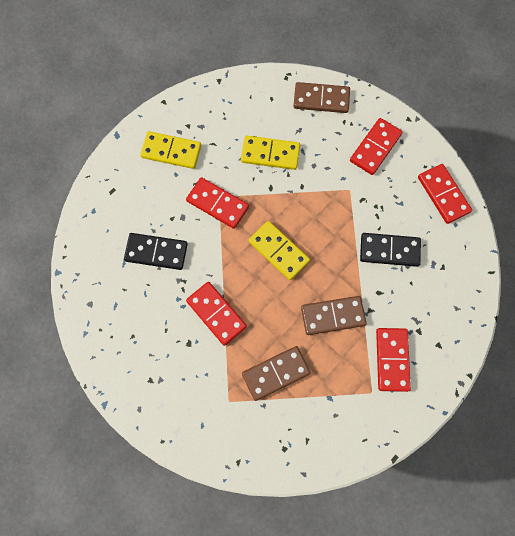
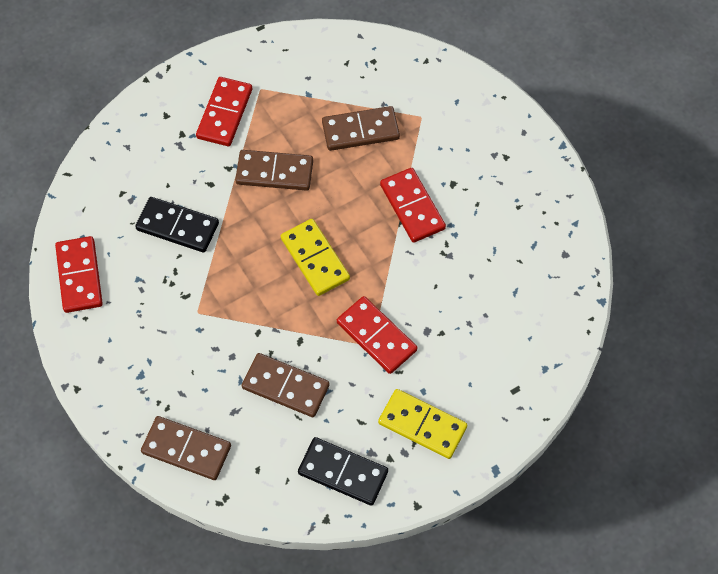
camera: 165 degrees left, 10 degrees down
(156, 252) = (470, 295): black domino -> black domino (343, 472)
(270, 154) = (285, 387): yellow domino -> brown domino
(375, 147) = (140, 359): red domino -> none

